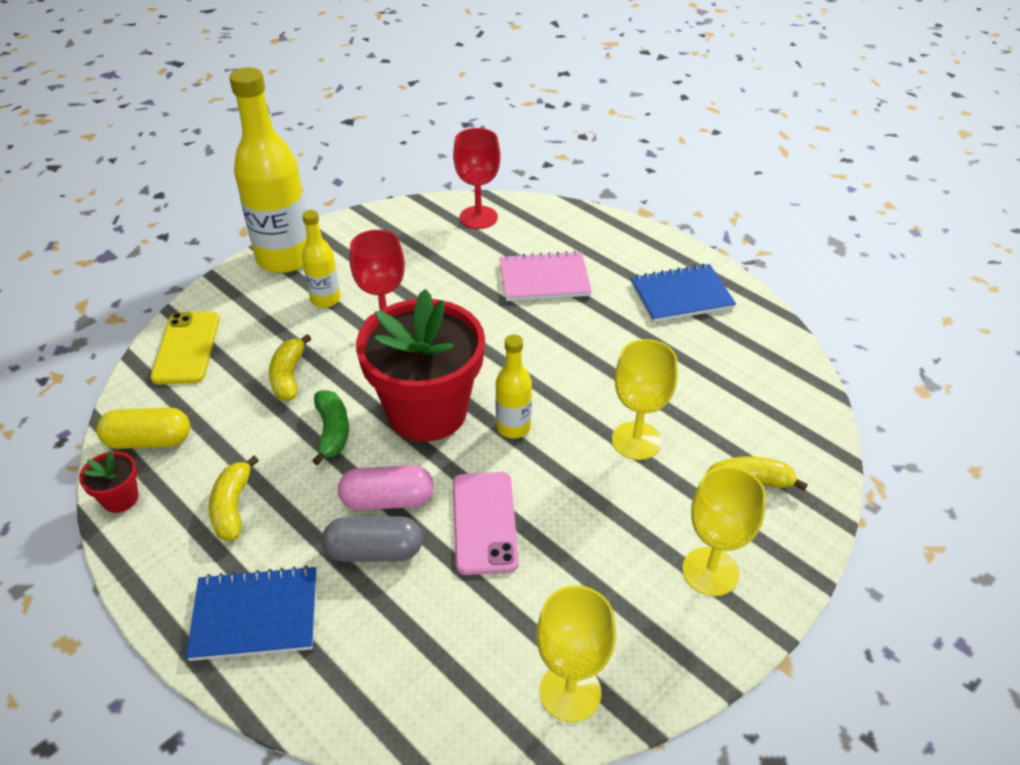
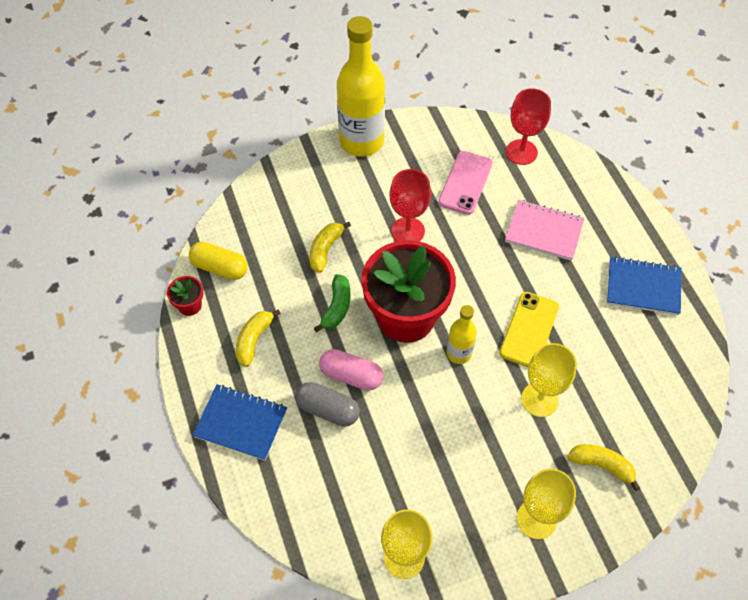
camera: 25 degrees right, 15 degrees up
(186, 348) = (267, 199): yellow phone -> yellow phone (529, 330)
(325, 299) = (375, 191): yellow bottle -> none
(484, 522) = (405, 419): pink phone -> pink phone (465, 183)

